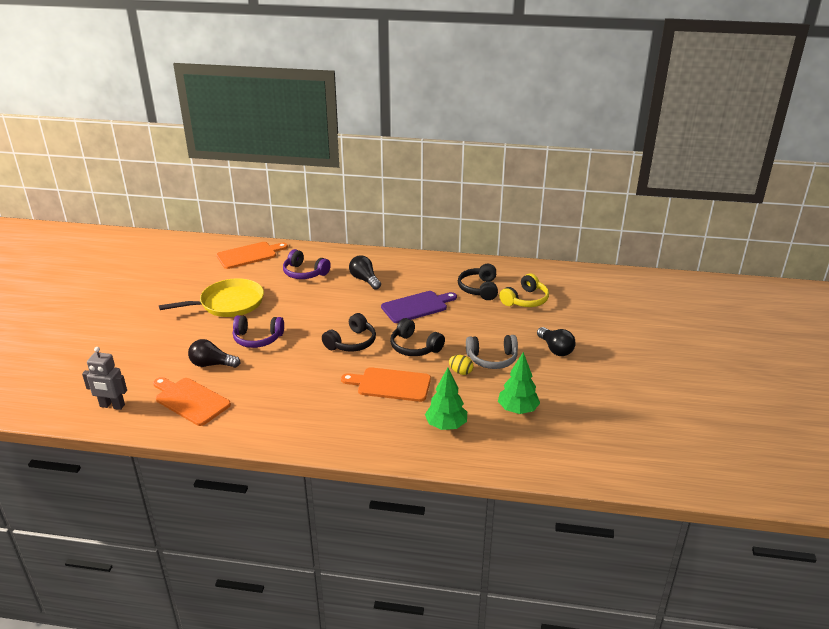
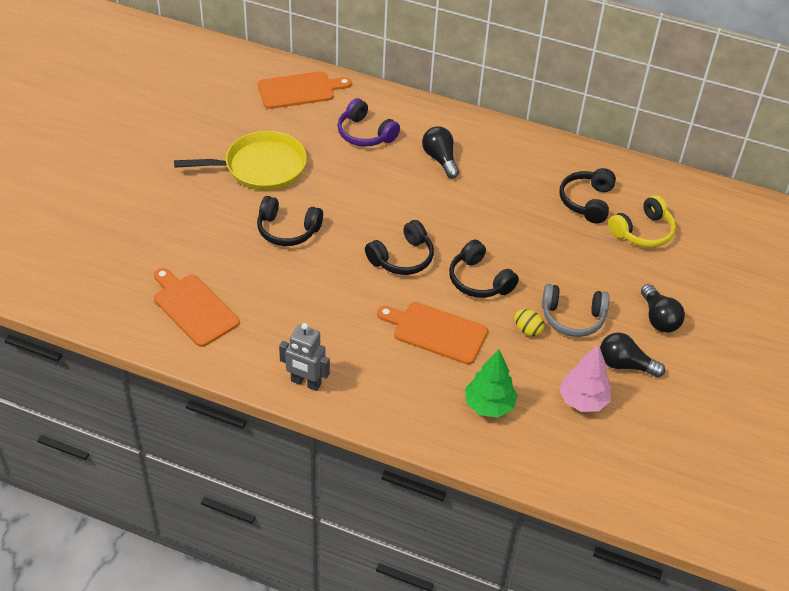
camera: 10 degrees right, 15 degrees up
(112, 406) = (103, 298): grey robot -> grey robot (306, 383)
(212, 364) = (226, 259): black light bulb -> black light bulb (625, 365)
(257, 339) = (287, 230): purple headphones -> black headphones
(416, 306) = (497, 216): purple cutting board -> none
(517, 410) = (583, 400): green tree -> pink tree

